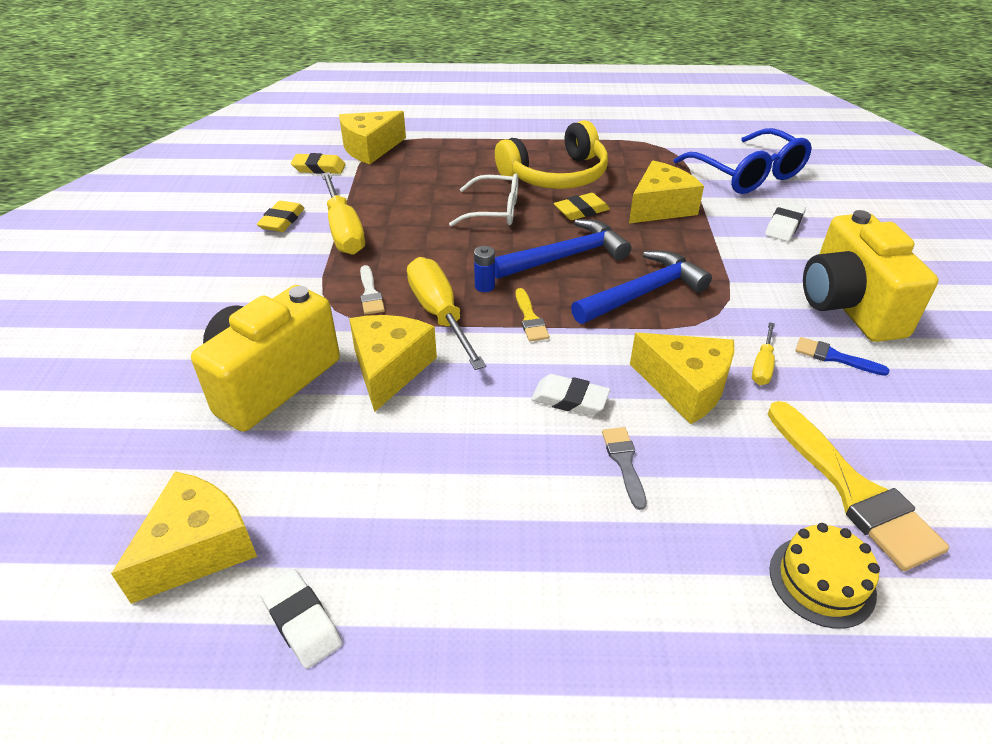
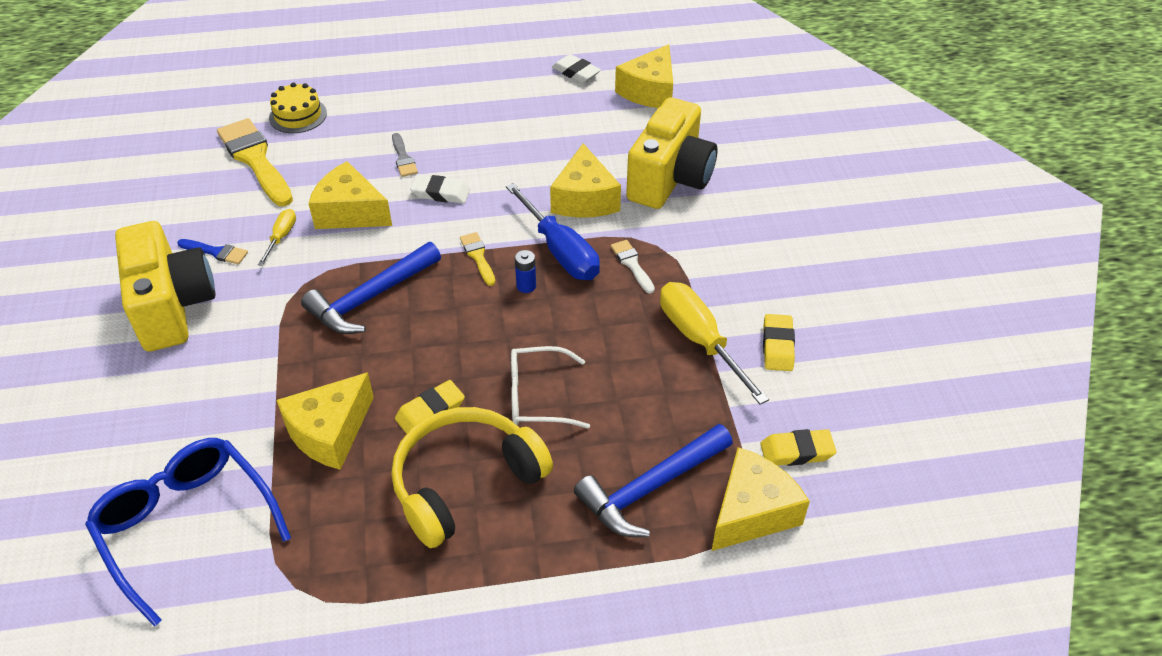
camera: 170 degrees right, 5 degrees up
(439, 314) = (560, 251): yellow screwdriver -> blue screwdriver
(565, 257) = (448, 334): blue hammer -> blue hammer (650, 488)
(784, 225) = (183, 418): white eraser -> none

